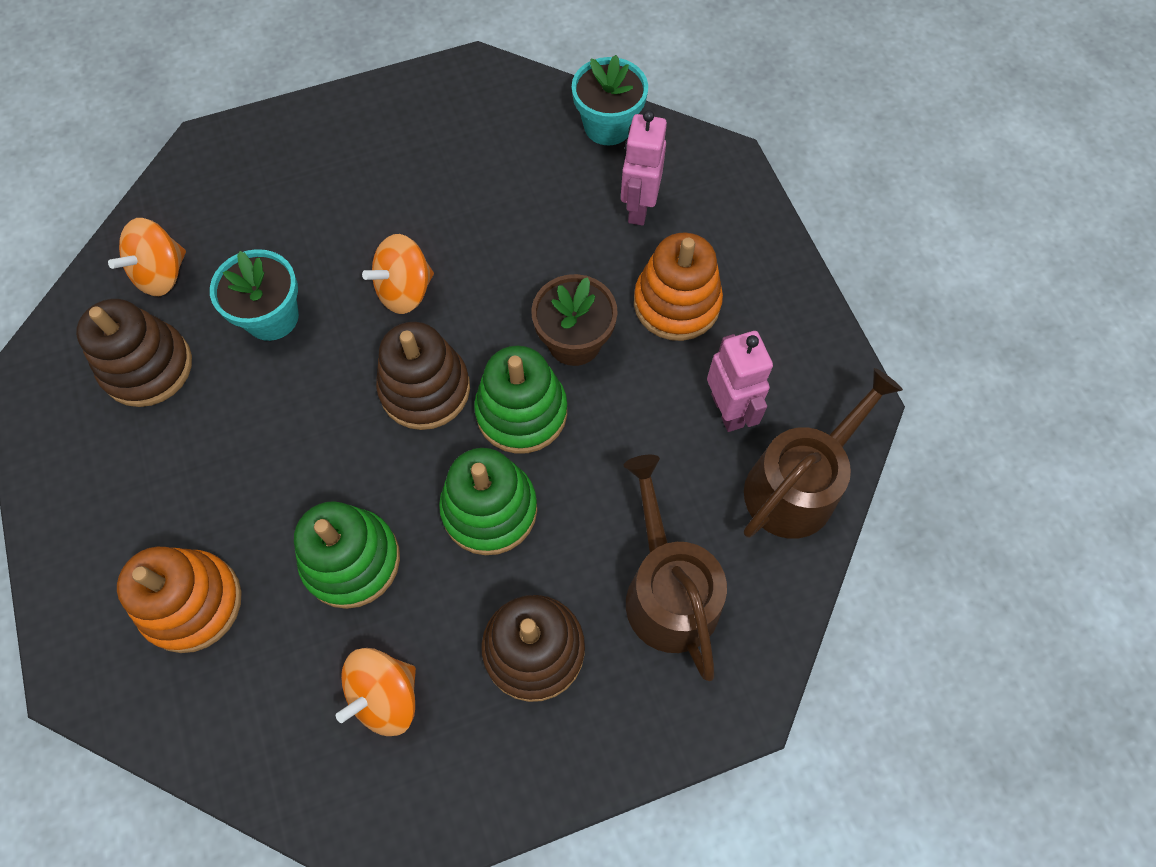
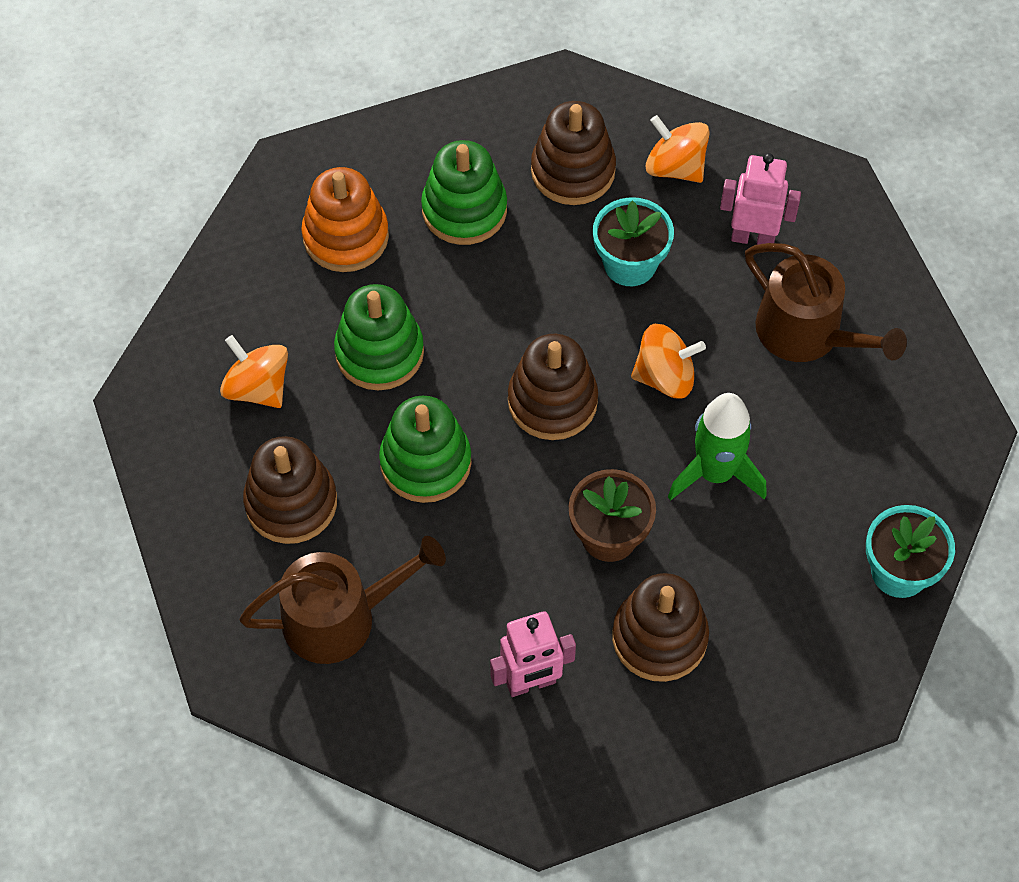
camera: 90 degrees right, 5 degrees down
(405, 290) = (665, 377): orange spinning top -> orange spinning top turned 120 degrees clockwise
(510, 254) = (715, 473): none -> green rocket
(521, 412) = (528, 488): green stacking toy -> green stacking toy (464, 210)
(638, 208) = (784, 602): pink robot -> pink robot (753, 237)
(676, 303) = (659, 637): orange stacking toy -> brown stacking toy
(797, 485) = (445, 746): brown watering can -> brown watering can (807, 333)

